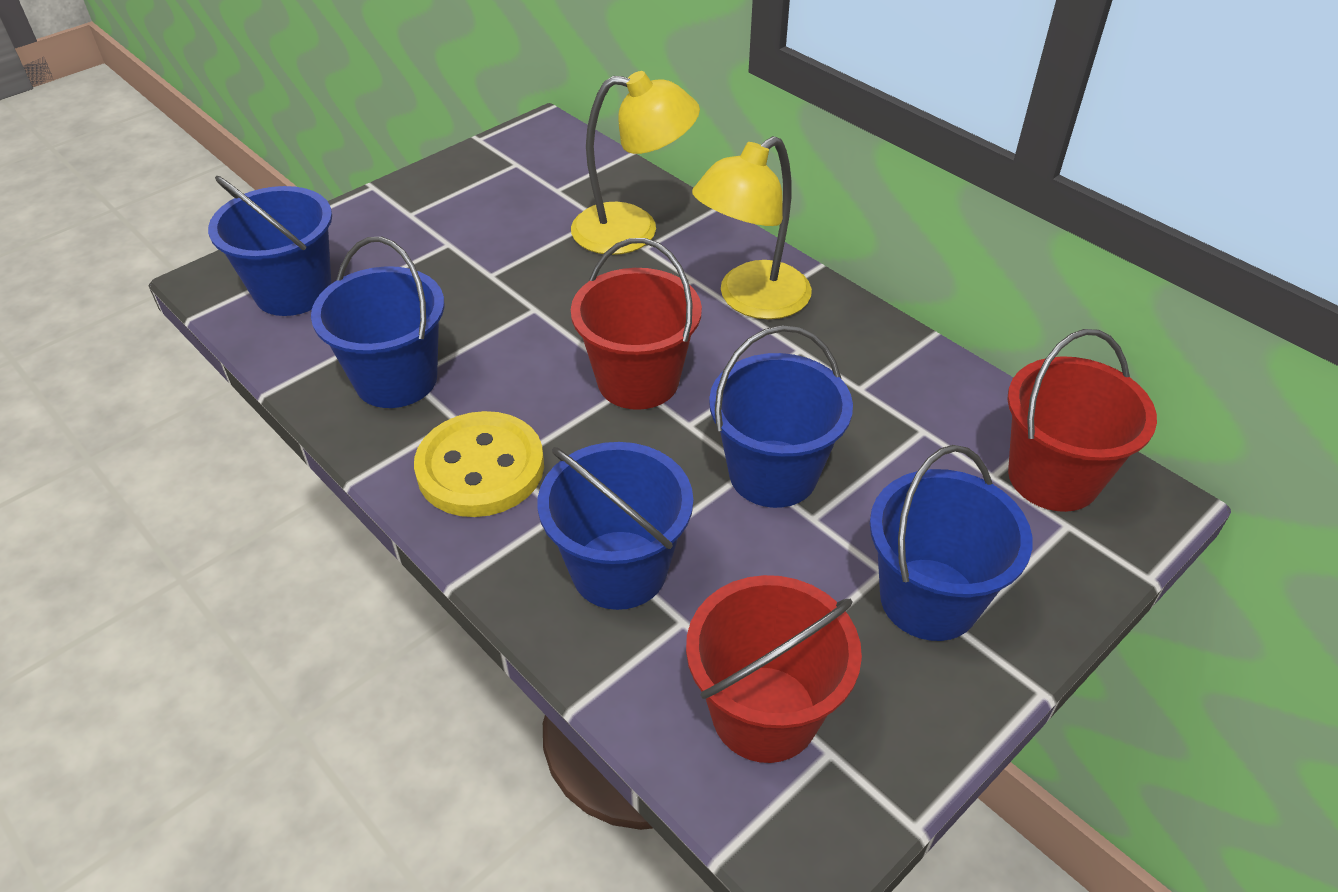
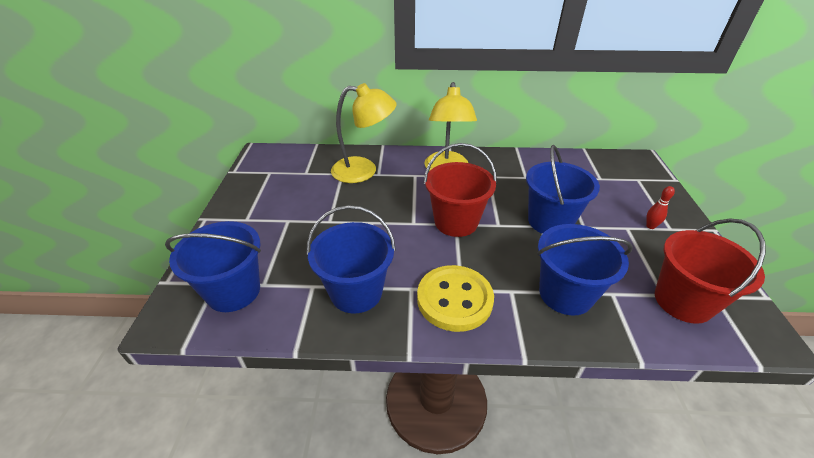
camera: 45 degrees left, 5 degrees down
(633, 230) = (364, 171): yellow lamp -> yellow lamp turned 45 degrees clockwise
(929, 599) = (650, 226): blue bucket -> red bowling pin
(1053, 477) = (613, 168): red bucket -> none

